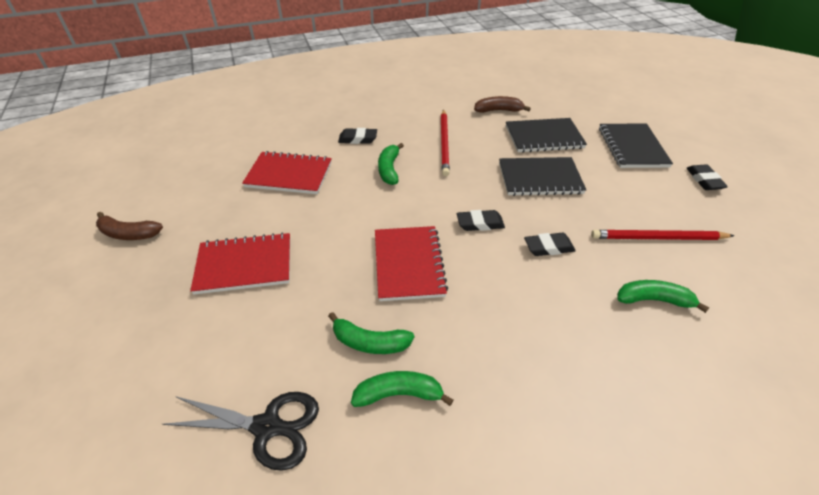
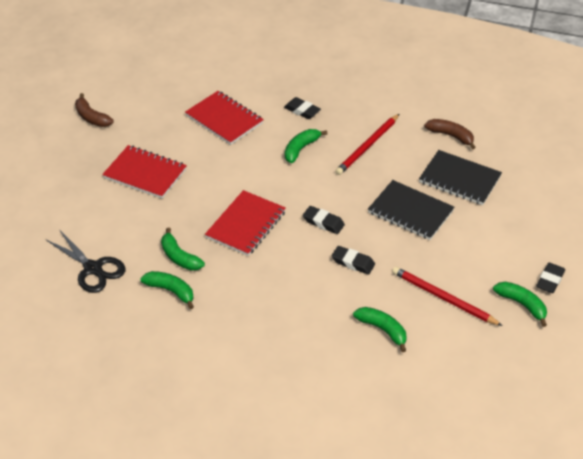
camera: 35 degrees right, 0 degrees up
(632, 147) = (527, 225): black notebook -> none
(715, 210) = (522, 304): none -> green banana

